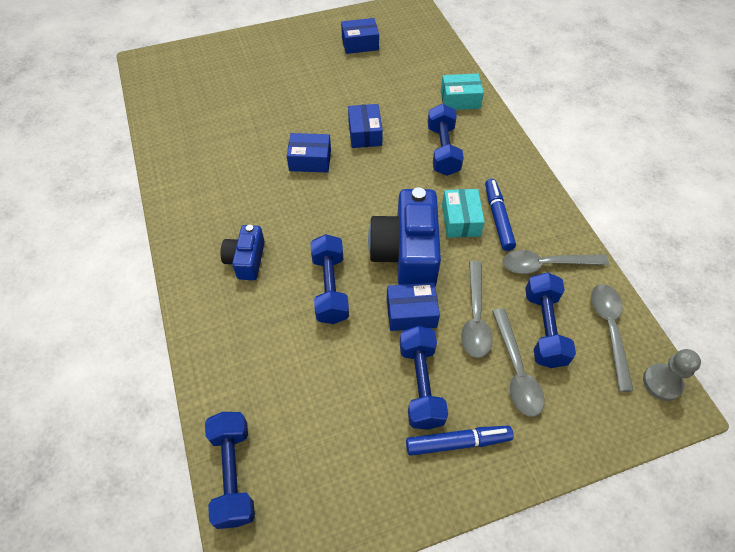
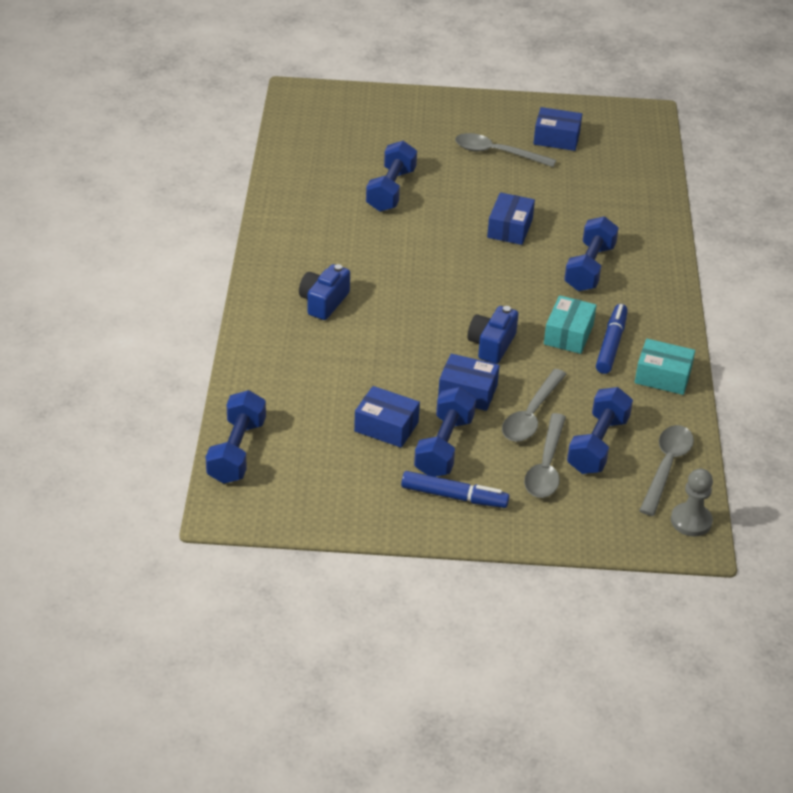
camera: 20 degrees right, 15 degrees down
(310, 160) = (434, 236): blue box -> blue box (386, 427)
(330, 288) = (396, 348): blue dumbbell -> blue dumbbell (391, 190)
(406, 253) = (491, 345): blue camera -> blue camera, size x0.55
(460, 99) = (641, 226): turquoise box -> turquoise box (662, 376)
(545, 264) = (636, 397): grey spoon -> grey spoon (497, 153)

